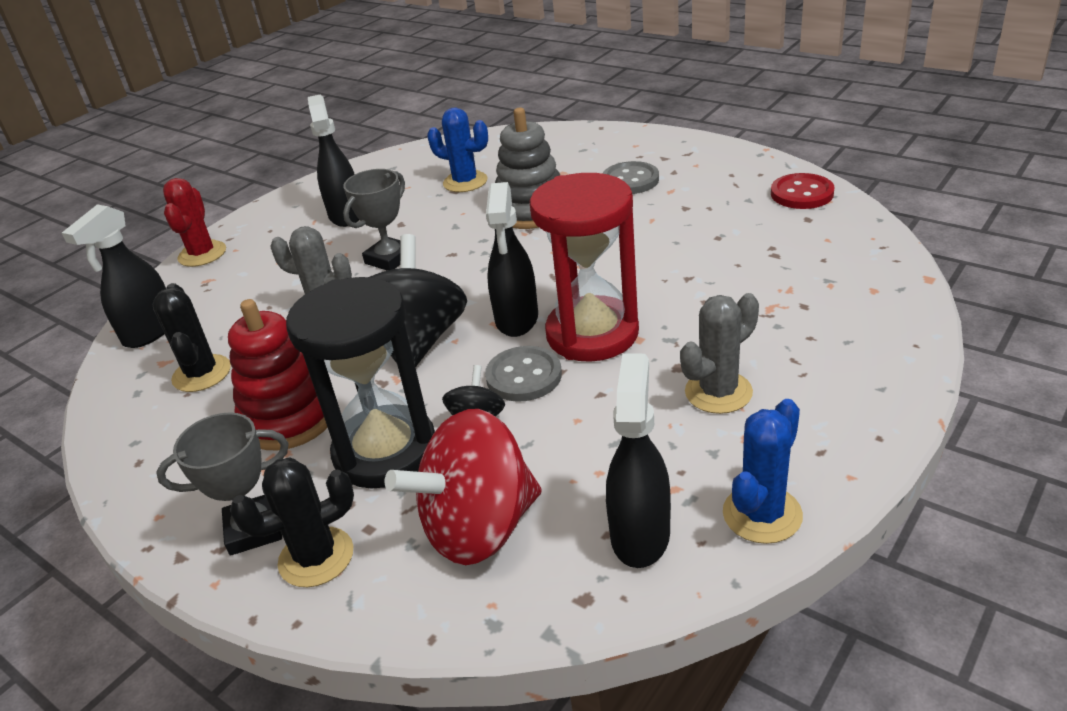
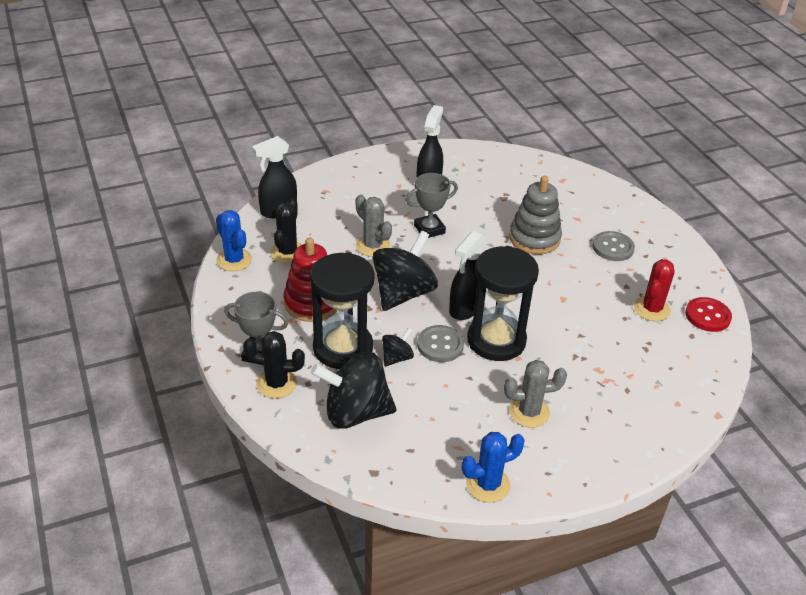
camera: 25 degrees right, 5 degrees up
(202, 254) = (334, 170): red cactus -> red cactus (651, 309)
(465, 182) = (514, 195): blue cactus -> blue cactus (234, 260)
(479, 528) = (355, 412): red spinning top -> black spinning top
(592, 334) = (496, 340): red hourglass -> black hourglass
(640, 534) = (423, 459): black spray bottle -> none

